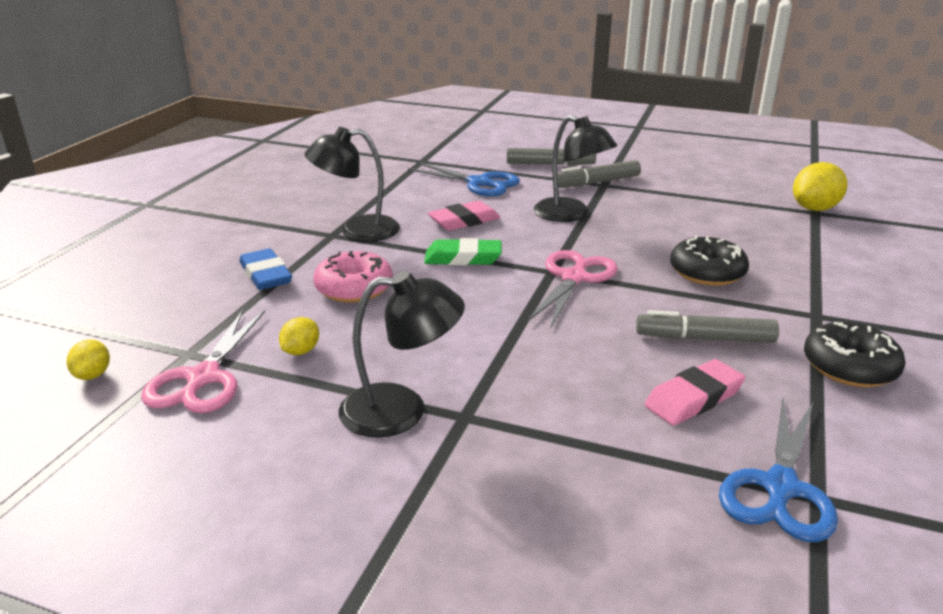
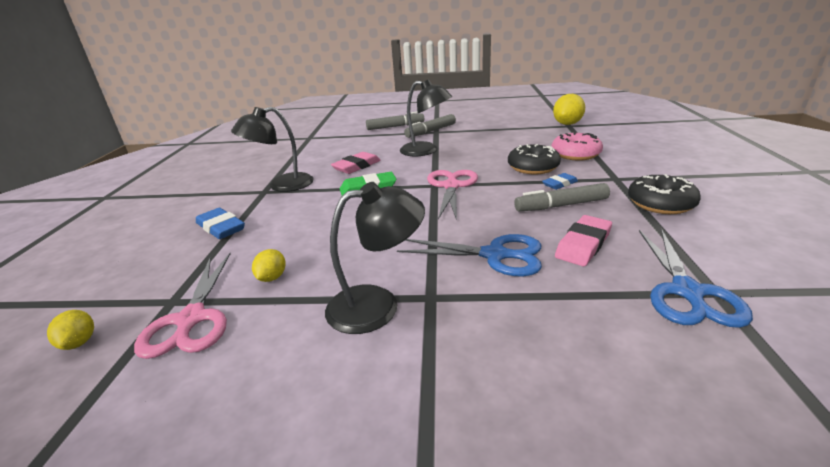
camera: 15 degrees left, 0 degrees up
(354, 288) = (296, 223): pink donut -> pink donut (575, 154)
(479, 183) = (355, 143): blue scissors -> blue scissors (495, 255)
(727, 306) = (559, 184): none -> blue eraser

